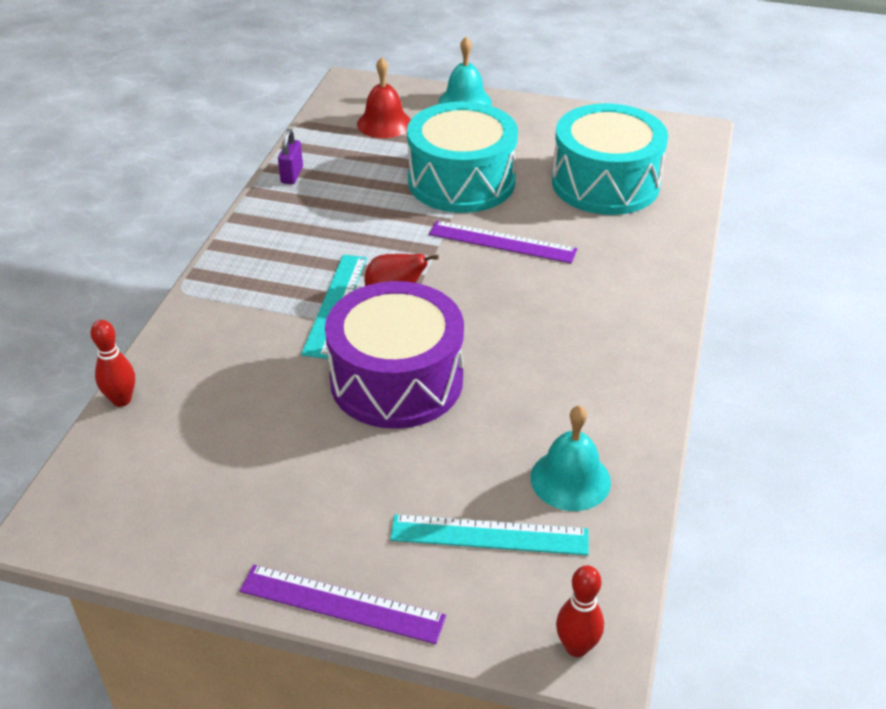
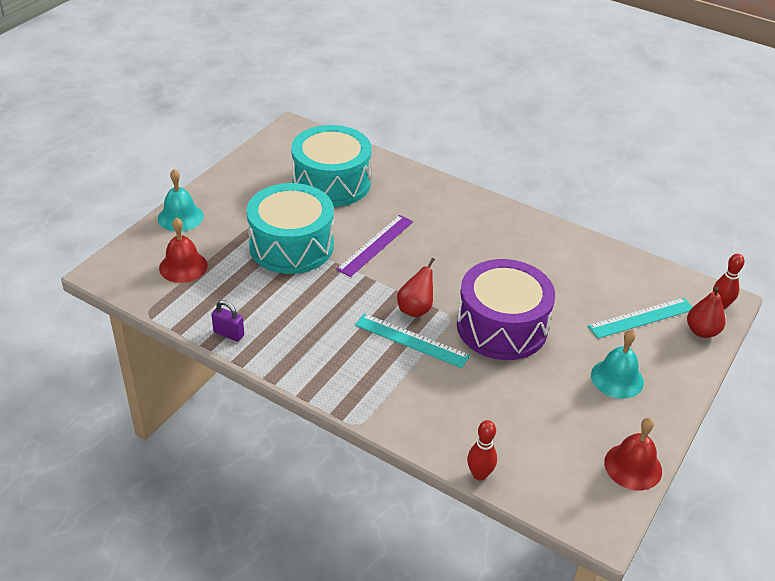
camera: 75 degrees left, 0 degrees up
(162, 552) = (633, 466): none -> red bell
(342, 603) = (683, 388): purple ruler -> none
(489, 535) = (641, 317): turquoise ruler -> turquoise ruler turned 45 degrees clockwise
(493, 622) = (702, 331): none -> red pear
(570, 479) = (605, 276): turquoise bell -> turquoise bell (617, 378)

